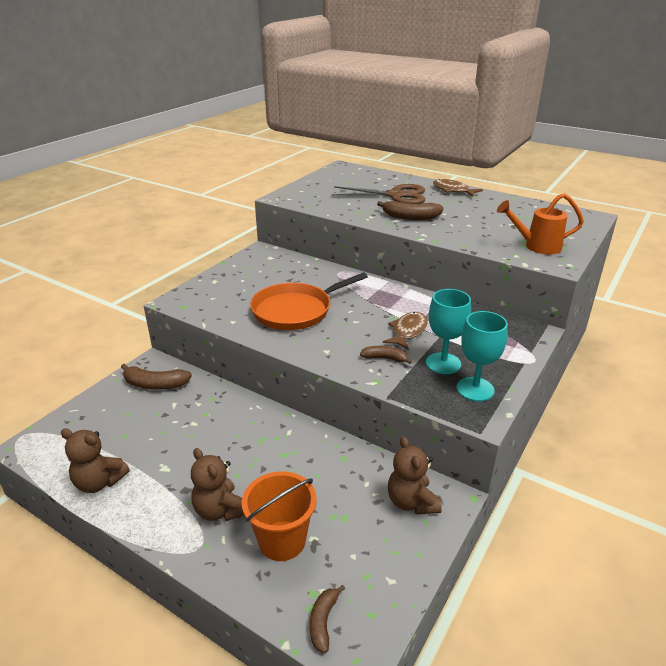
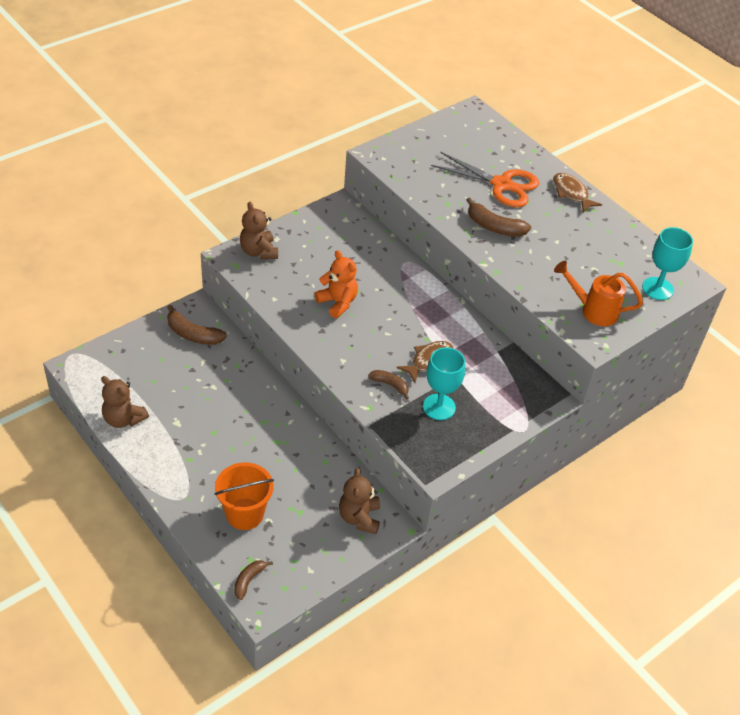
camera: 15 degrees right, 15 degrees up
(220, 510) = (208, 474): brown teddy bear -> brown teddy bear (258, 251)
(295, 310) = (337, 302): orange pan -> orange teddy bear
(396, 195) = (501, 185): brown scissors -> orange scissors
(475, 389) = (449, 442): turquoise goblet -> turquoise goblet (657, 288)

